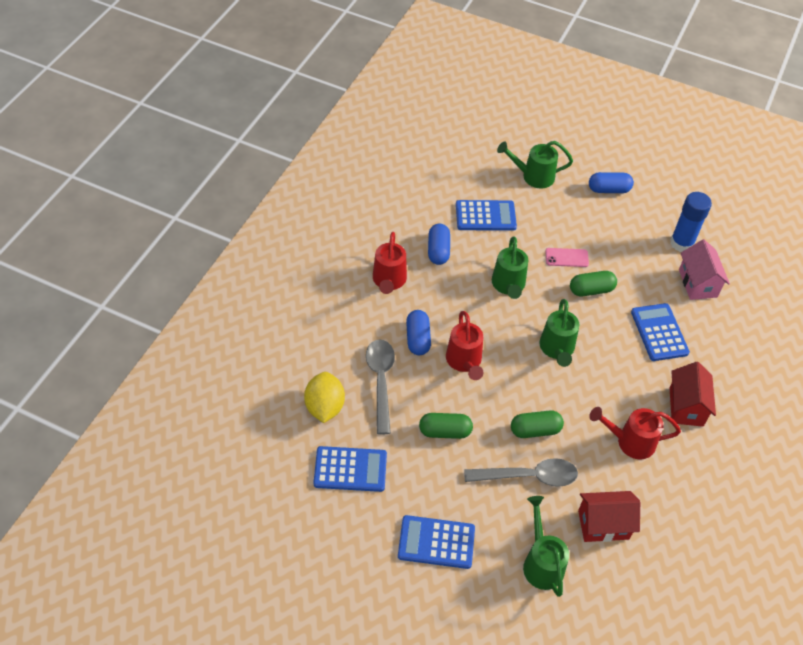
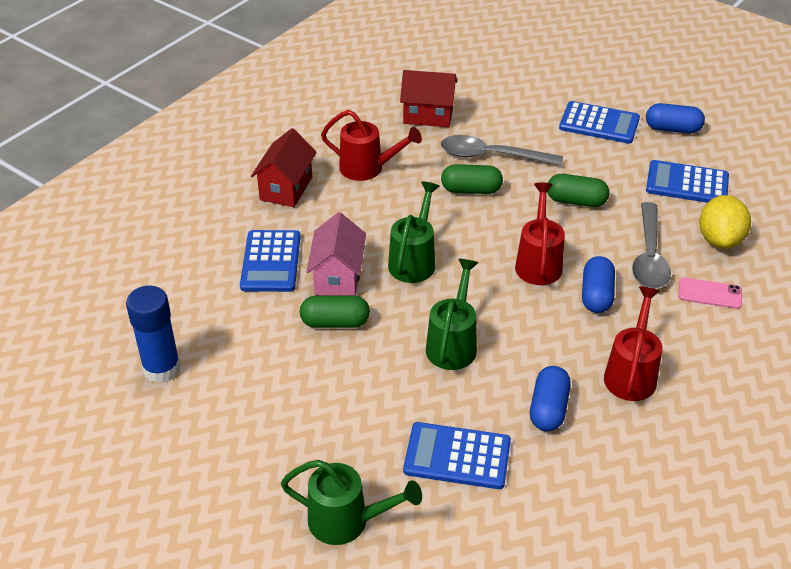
camera: 165 degrees left, 10 degrees down
(541, 562) = (499, 100): green watering can -> none
(566, 258) = (350, 371): pink phone -> pink phone (710, 293)
(608, 190) = (224, 475): blue capsule -> blue capsule (672, 129)
(697, 283) = (178, 311): pink house -> pink house (338, 277)

